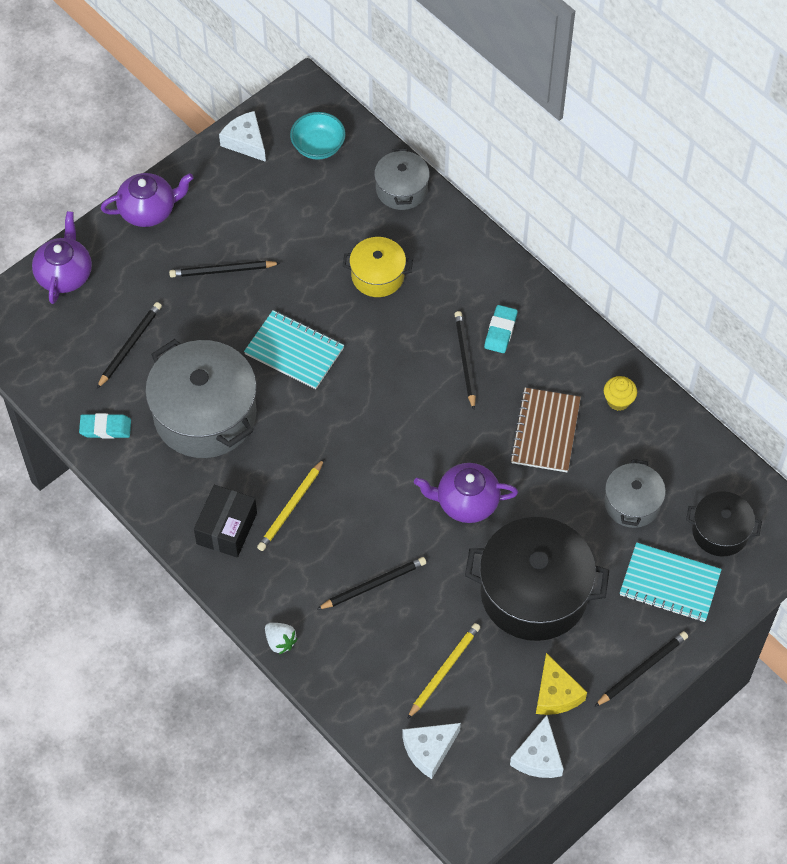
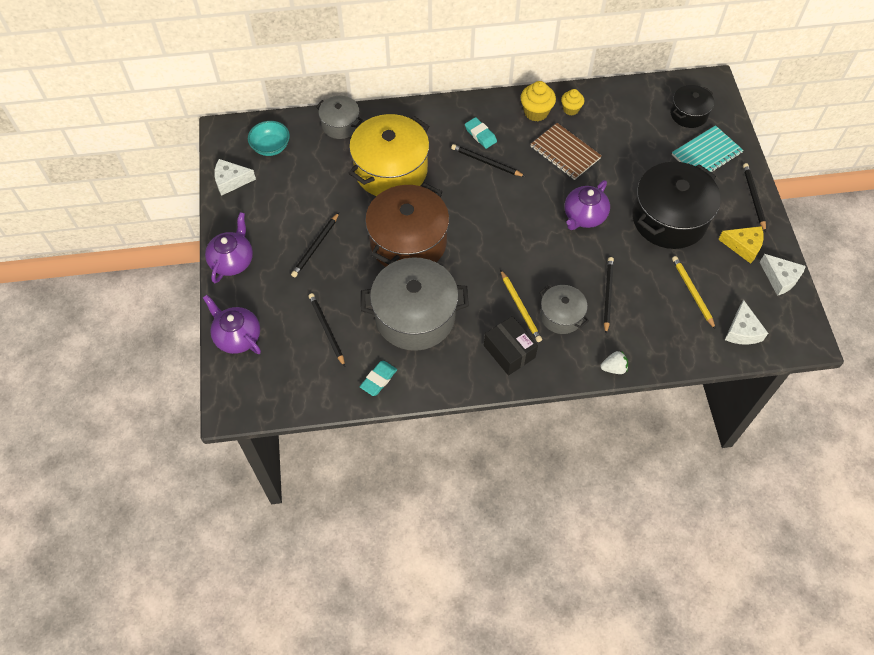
camera: 55 degrees left, 0 degrees up
(294, 351) = (408, 242): turquoise notebook -> brown pot
(377, 276) = (391, 170): yellow pot -> yellow pot, size x1.86
(582, 367) = (536, 112): none -> yellow cupcake
(632, 503) = (642, 141): grey pot -> grey pot (561, 316)

